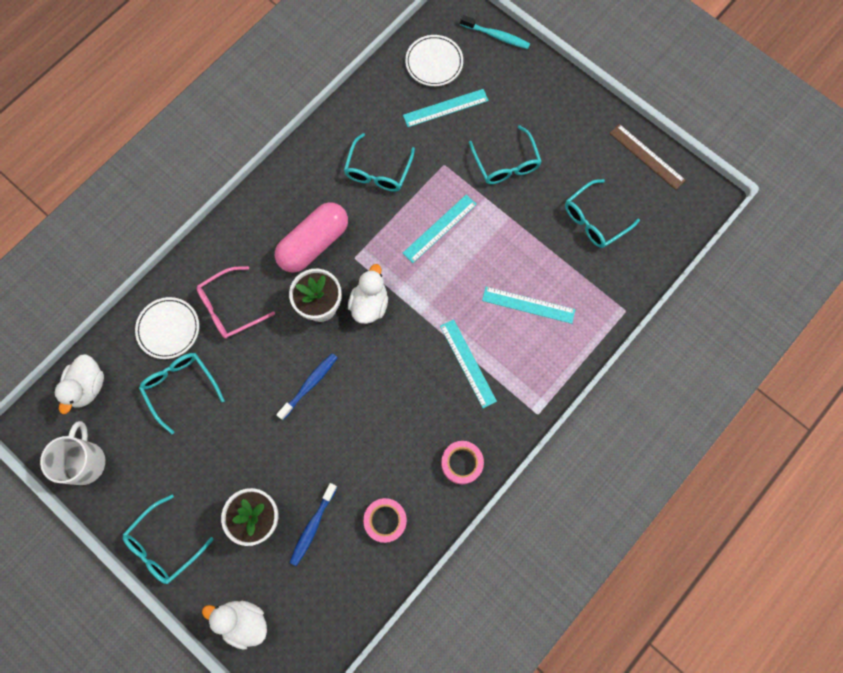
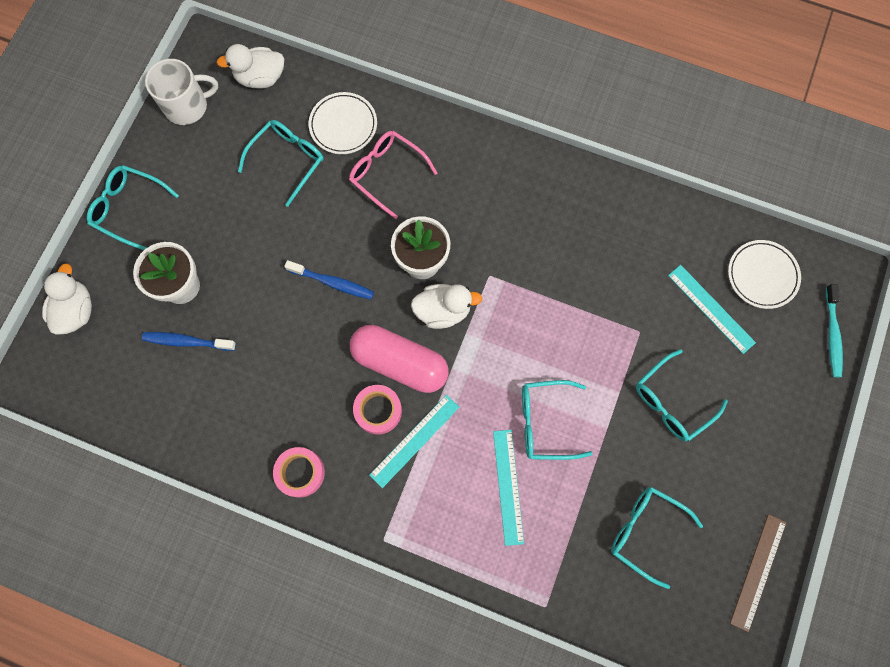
camera: 70 degrees right, 0 degrees up
(314, 243) = (488, 228): pink capsule -> pink capsule (400, 363)
(378, 171) = (600, 263): turquoise glasses -> turquoise glasses (545, 422)
(385, 520) = (215, 413): pink tape -> pink tape (378, 410)
(439, 228) = (560, 354): turquoise ruler -> none

